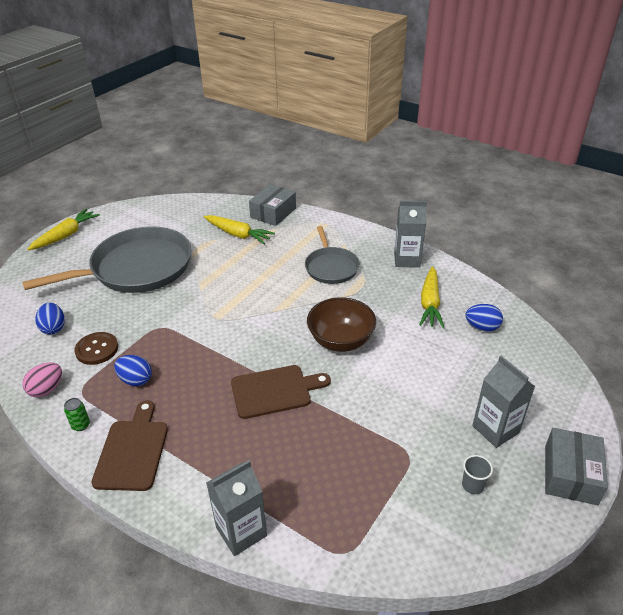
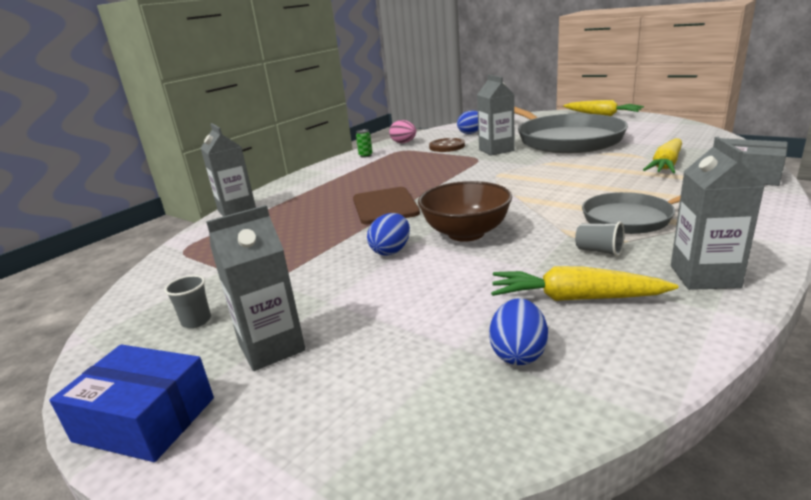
camera: 95 degrees right, 15 degrees down
(132, 451) = (334, 171): brown cutting board -> none
(135, 380) = (410, 161): blue egg -> blue egg (391, 251)
(139, 313) = (496, 150): none -> grey carton
(376, 287) = (599, 251): none -> grey cup
(570, 474) = (145, 419): grey box -> blue box

